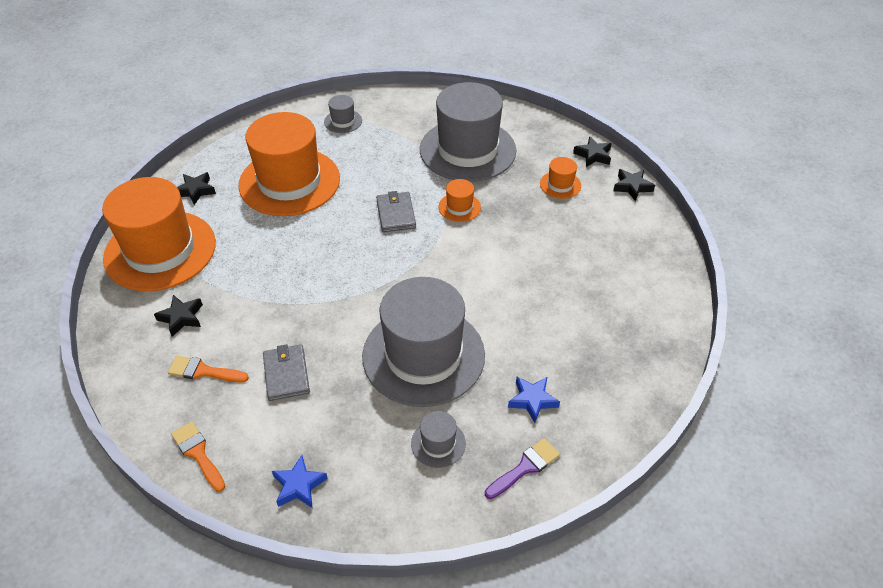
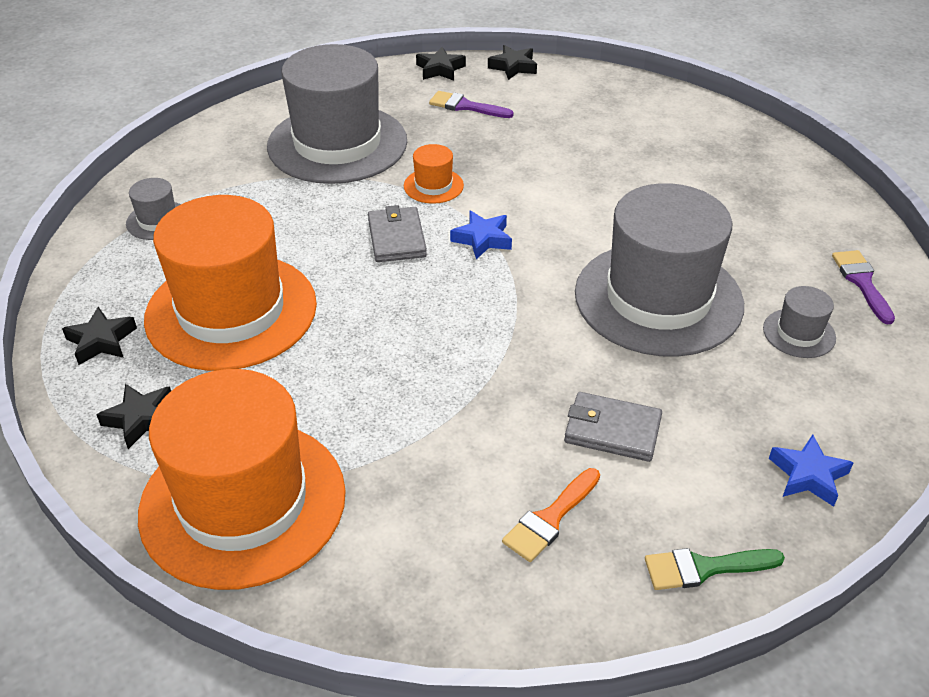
camera: 60 degrees left, 5 degrees down
(181, 318) = (420, 515): black star -> black star (101, 341)
(198, 453) = (704, 568): orange brush -> green brush
(396, 214) = (396, 238): grey wallet -> grey wallet turned 60 degrees clockwise
(532, 400) = (773, 244): blue star -> blue star (482, 239)
(560, 185) = (465, 106): orange hat -> purple brush

